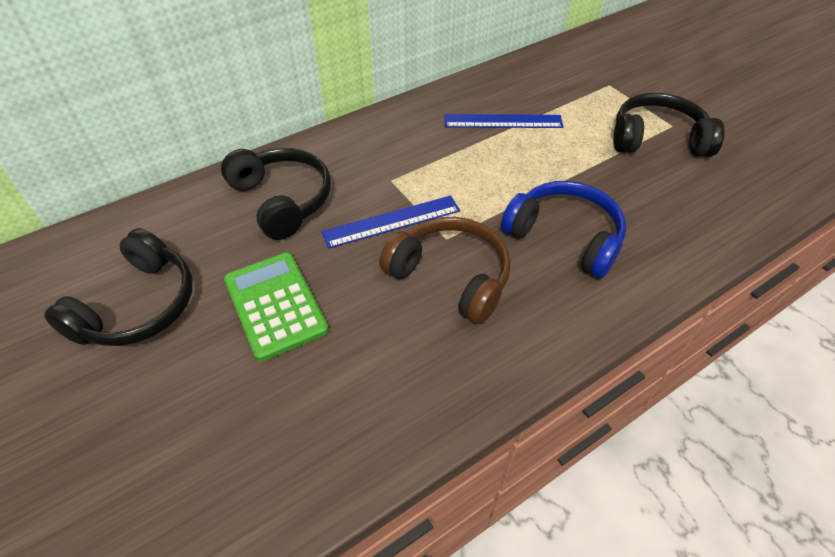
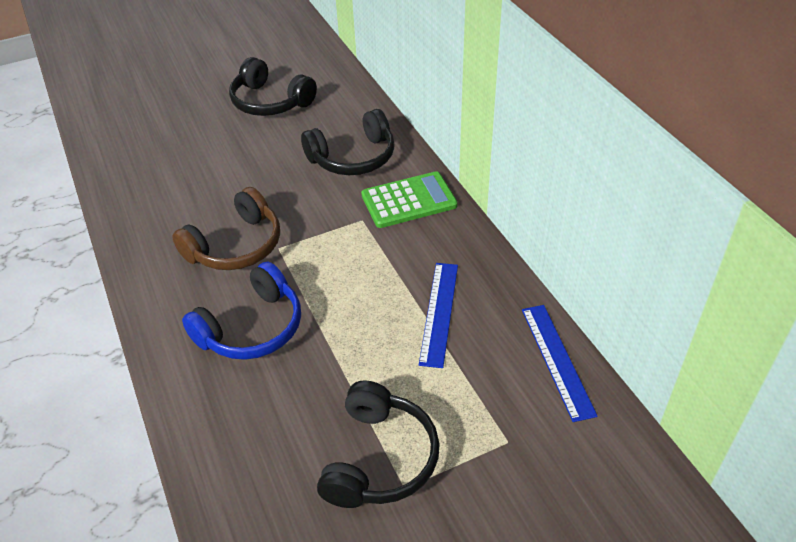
camera: 100 degrees right, 5 degrees down
(275, 305) = (246, 157): green calculator -> green calculator (409, 201)
(391, 221) = (309, 217): blue ruler -> blue ruler (557, 360)

